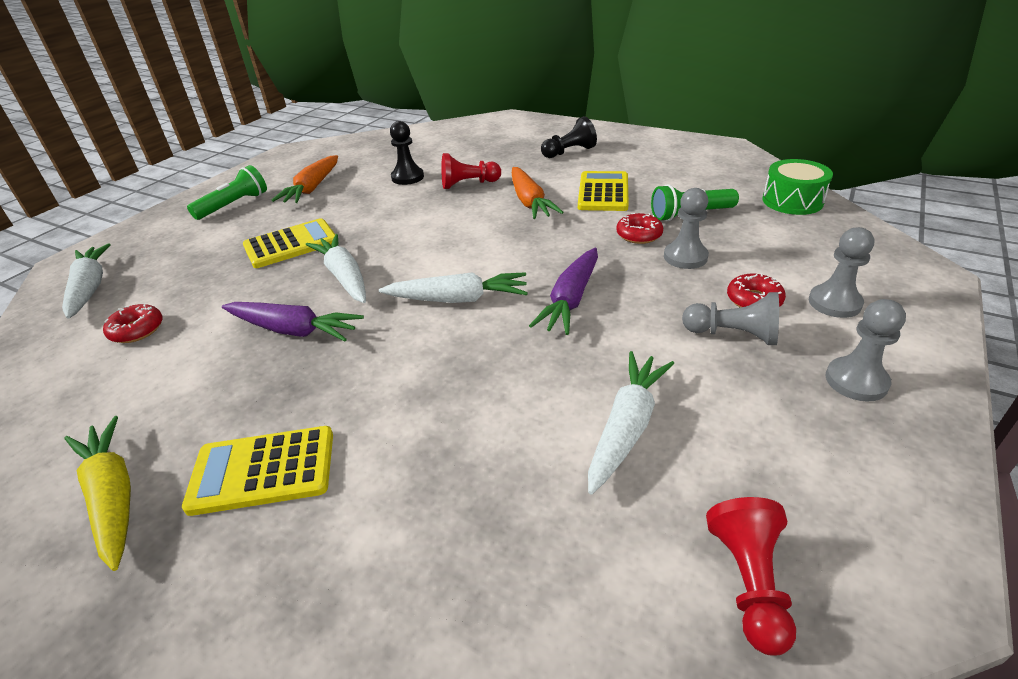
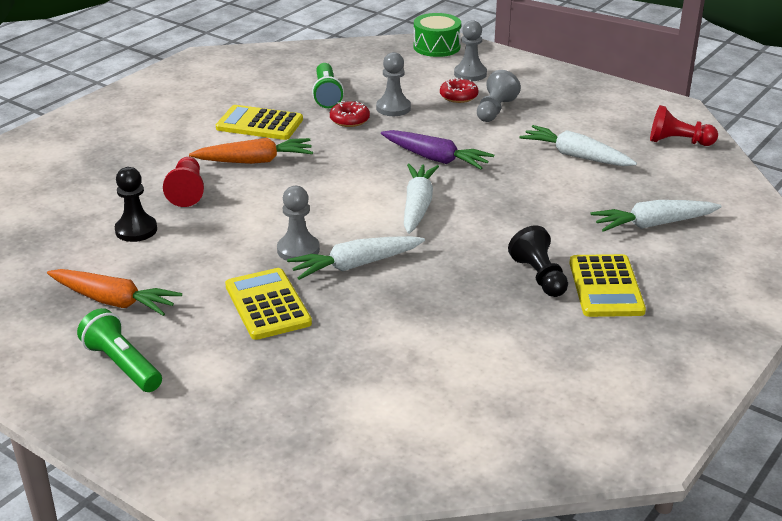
camera: 85 degrees left, 5 degrees down
(90, 288) = (301, 453): white carrot -> white carrot (653, 224)
(113, 496) = (628, 352): yellow carrot -> none
(137, 330) = (409, 389): red donut -> none
(294, 330) = (438, 288): purple carrot -> none
(569, 152) = (148, 129): black pawn -> black pawn (539, 277)
(792, 201) = (328, 55): green drum -> green drum (436, 47)
(856, 381) = (546, 87): grey pawn -> grey pawn (298, 250)

